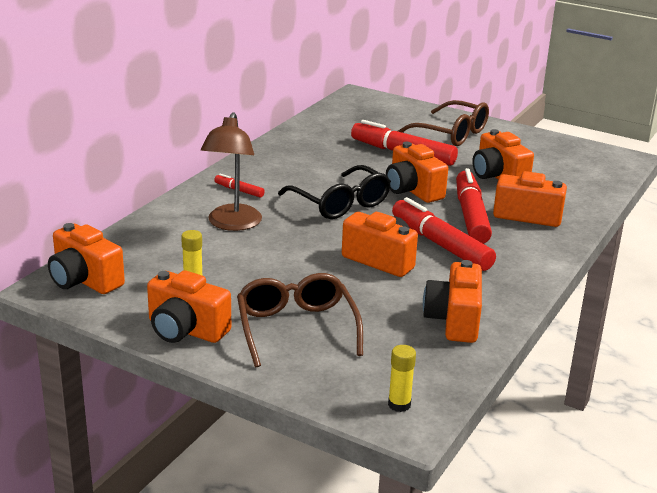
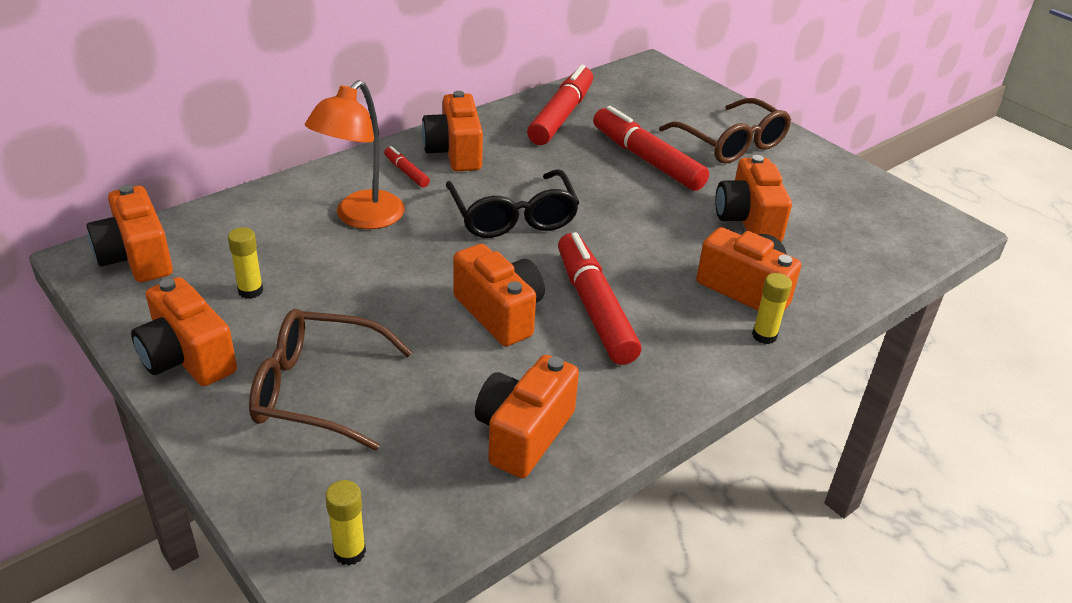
camera: 20 degrees right, 10 degrees up
(232, 224) = (361, 218): brown lamp -> orange lamp
(296, 328) = (316, 390): brown glasses -> brown glasses turned 90 degrees counterclockwise
(412, 190) = (618, 217): orange camera -> orange camera (455, 152)
(471, 216) = (667, 273): red marker -> red marker (561, 116)
(558, 238) = (764, 336): none -> yellow glue stick

